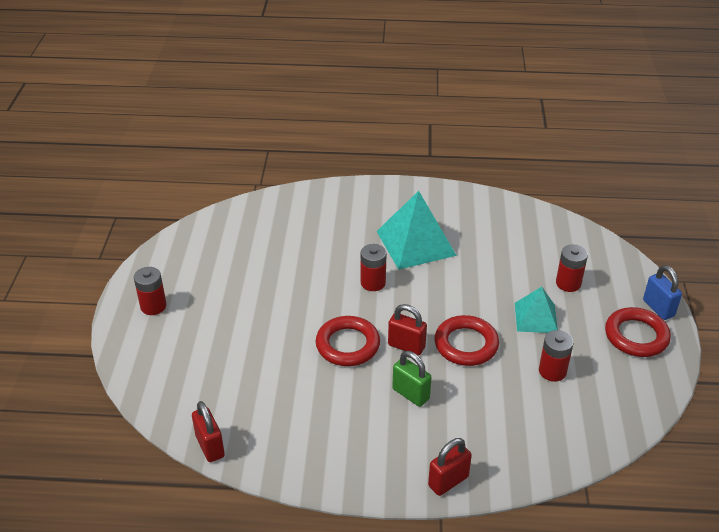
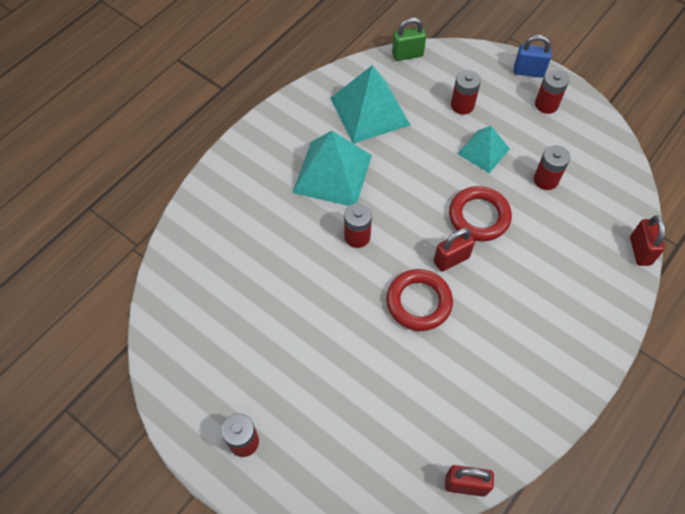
camera: 55 degrees left, 20 degrees up
(410, 394) = (506, 290): green padlock -> green padlock (407, 55)
(448, 481) = (611, 321): red padlock -> red padlock (640, 251)
(497, 234) = (369, 111): none -> turquoise pyramid
(636, 336) = (546, 104): red ring -> red battery

